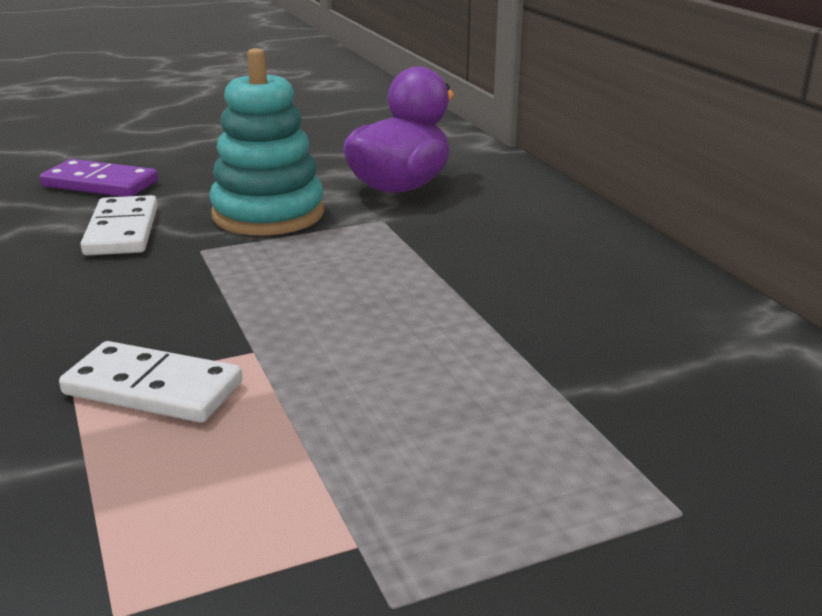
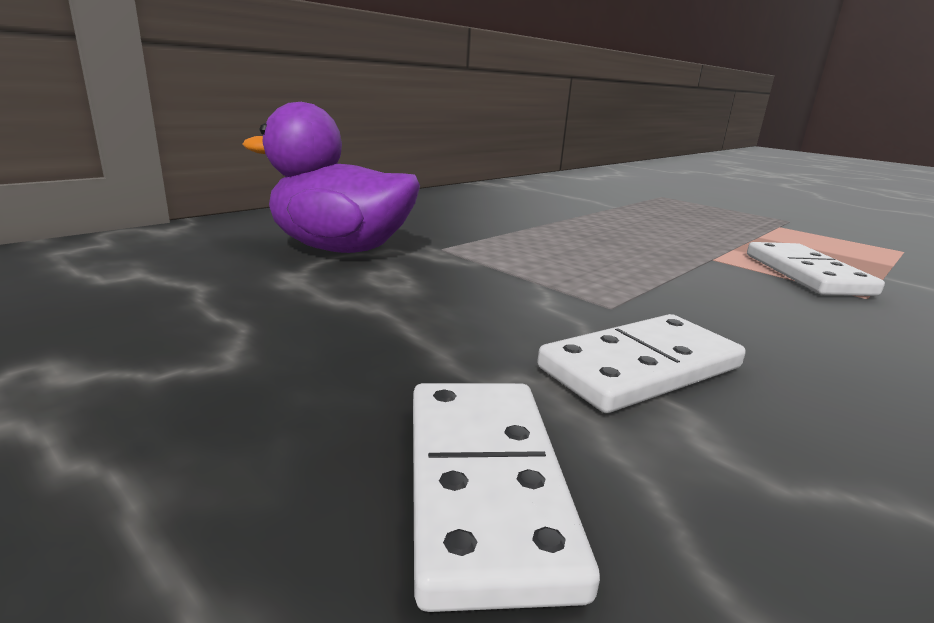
camera: 115 degrees left, 5 degrees down
(100, 184) = (485, 486): purple domino -> white domino
(268, 214) = (478, 292): turquoise stacking toy -> none

